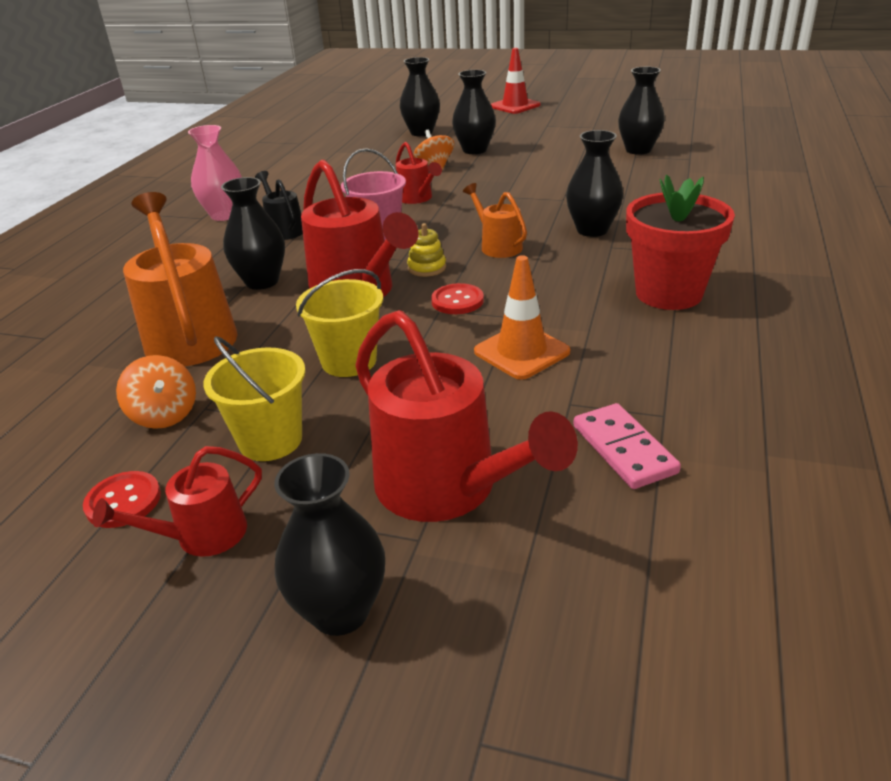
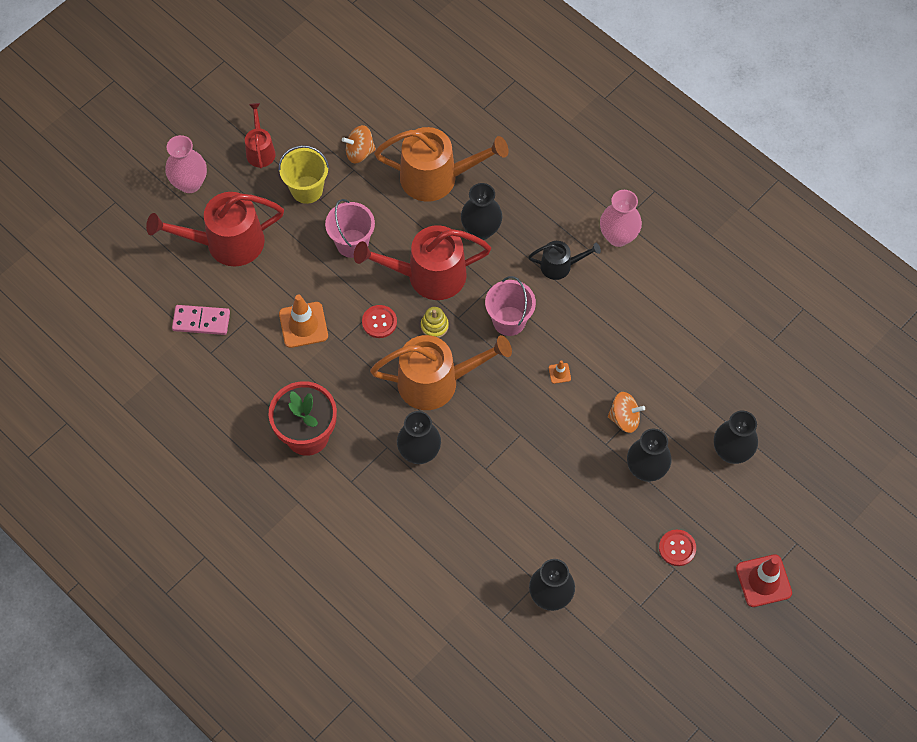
camera: 115 degrees right, 30 degrees up
(123, 501) = (302, 127): red button -> red button (677, 548)
(340, 611) = (190, 183): black vase -> pink vase
(349, 361) = (352, 243): yellow bucket -> pink bucket
(417, 198) = (559, 373): red watering can -> orange traffic cone
(497, 246) = (437, 382): orange watering can -> orange watering can, size x1.89

